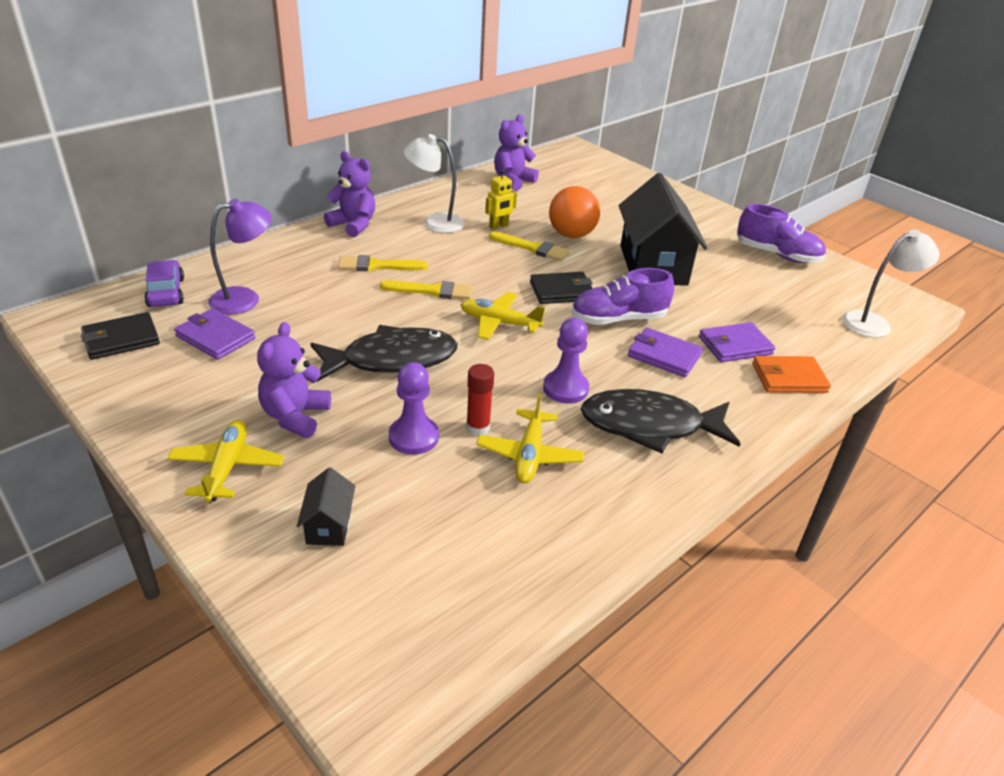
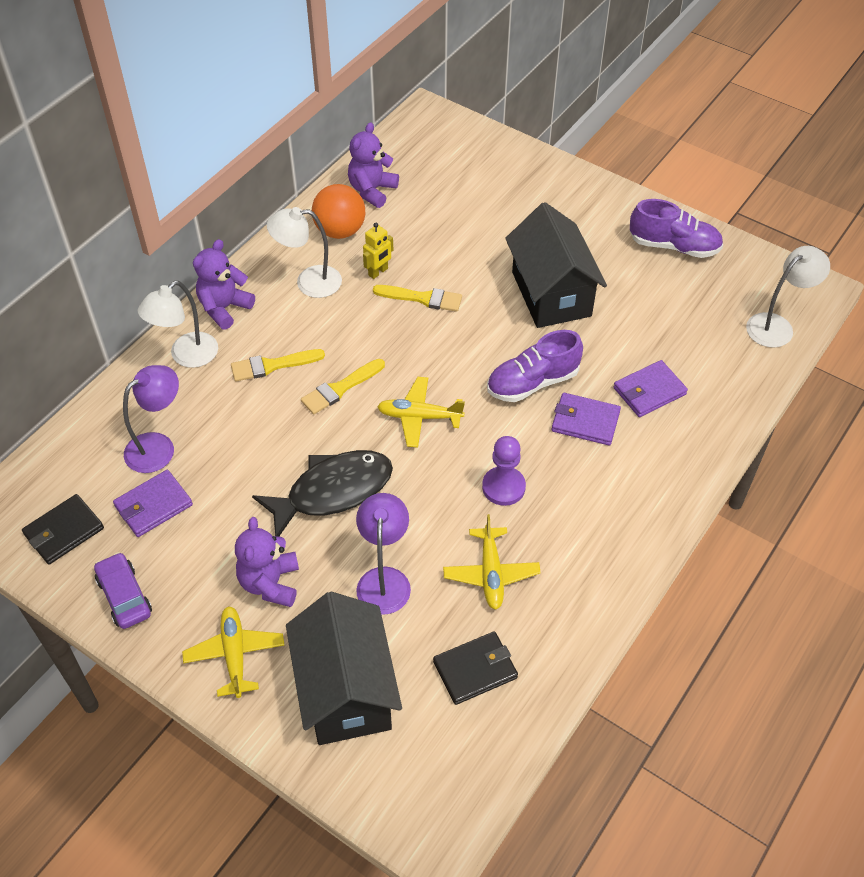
camera: 10 degrees left, 15 degrees up
(166, 292) = (75, 458): purple car -> purple car (124, 596)
(215, 337) = (153, 505): purple wallet -> purple wallet turned 60 degrees counterclockwise
(304, 247) = (186, 356): none -> white lamp
(329, 525) = (346, 691): black house -> black house, size x2.30
(353, 225) = (224, 308): purple teddy bear -> purple teddy bear turned 75 degrees counterclockwise
(413, 437) = (384, 579): purple pawn -> purple lamp
(432, 291) = (340, 388): yellow brush -> yellow brush turned 150 degrees clockwise
(478, 427) = (437, 554): red glue stick -> none
(562, 291) = (468, 356): black wallet -> black wallet (475, 669)
(571, 235) = (457, 267): orange ball -> orange ball (340, 231)
(649, 426) = (588, 513): black fish -> none
(789, 378) = (704, 421): orange wallet -> none

